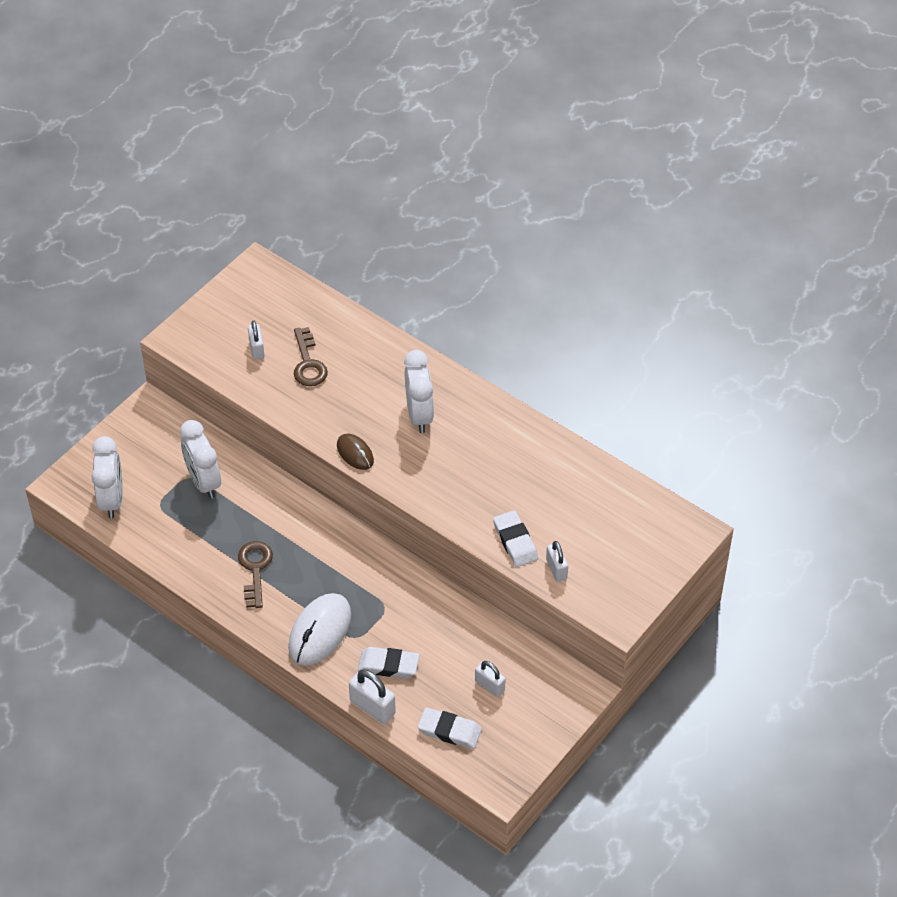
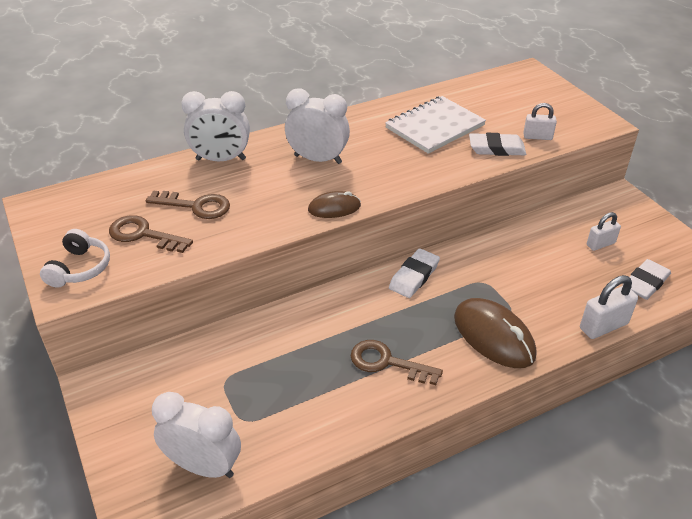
camera: 65 degrees left, 10 degrees down
(202, 333) = (79, 268): none -> white headphones
(203, 482) = (241, 369): white clock -> white clock (221, 159)
(257, 349) = (143, 235): white padlock -> brown key
(320, 631) = (494, 336): white mouse -> brown mouse
(388, 665) = (554, 300): white eraser -> white eraser (414, 276)
(526, 482) = (434, 127): none -> white notebook

